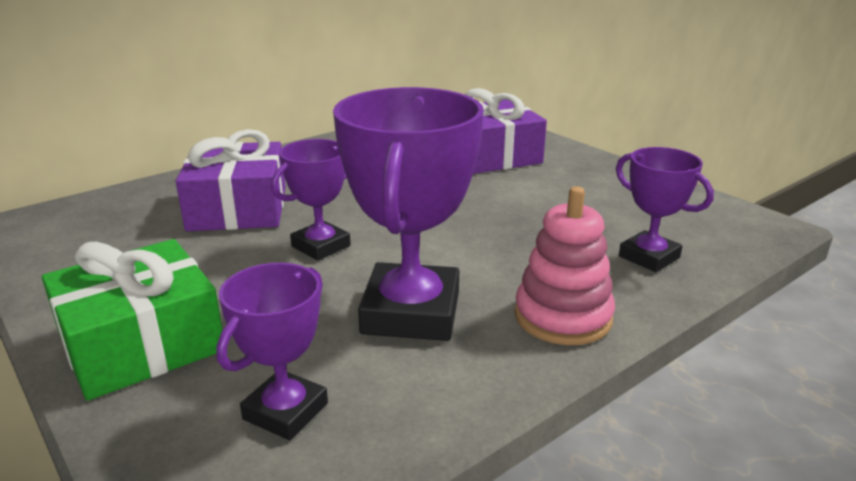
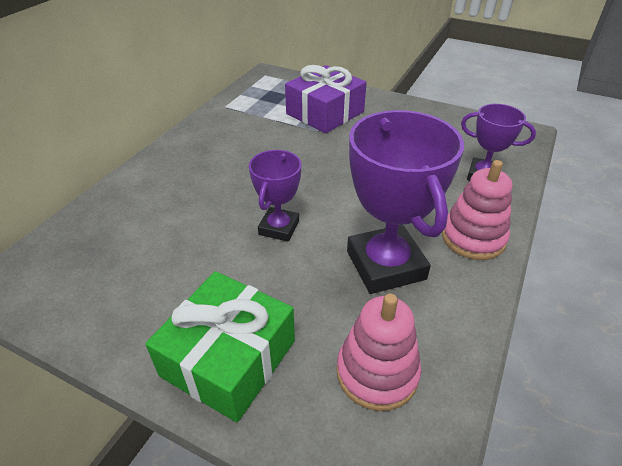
camera: 25 degrees left, 15 degrees up
(238, 208) = (185, 210): purple gift -> none
(285, 411) = (377, 373): purple trophy -> pink stacking toy

